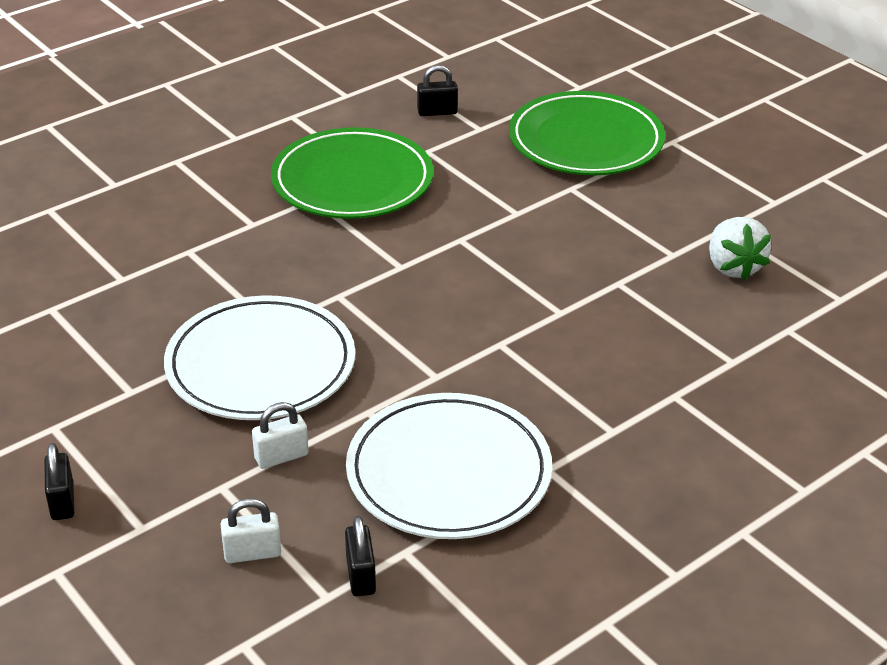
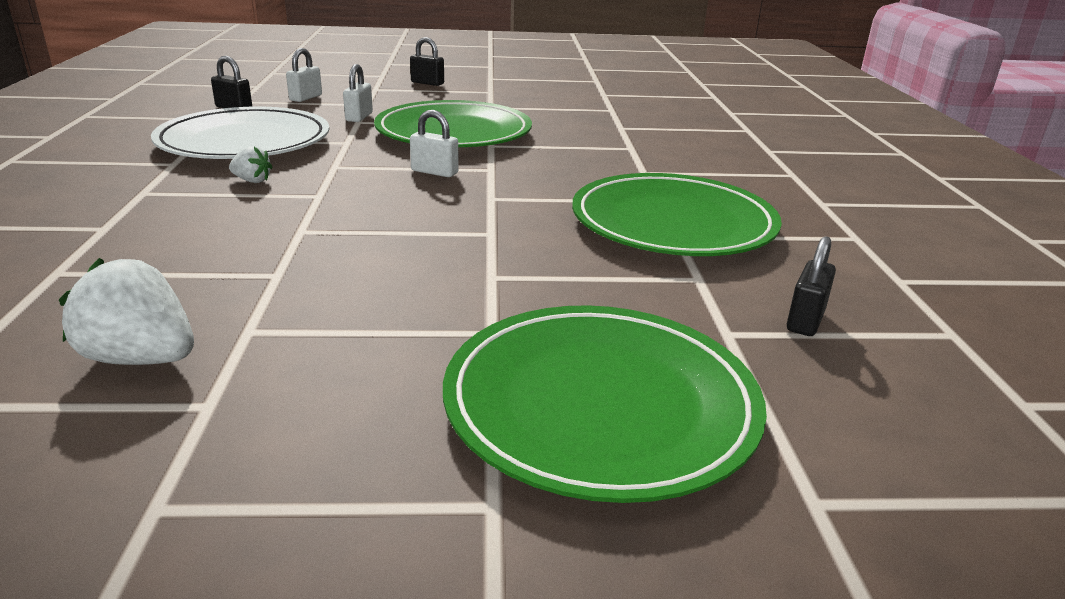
camera: 125 degrees right, 10 degrees down
(261, 365) = (454, 132): white plate -> green plate
(382, 318) = (434, 172): none -> white padlock
(520, 394) = (252, 181): none -> white strawberry

